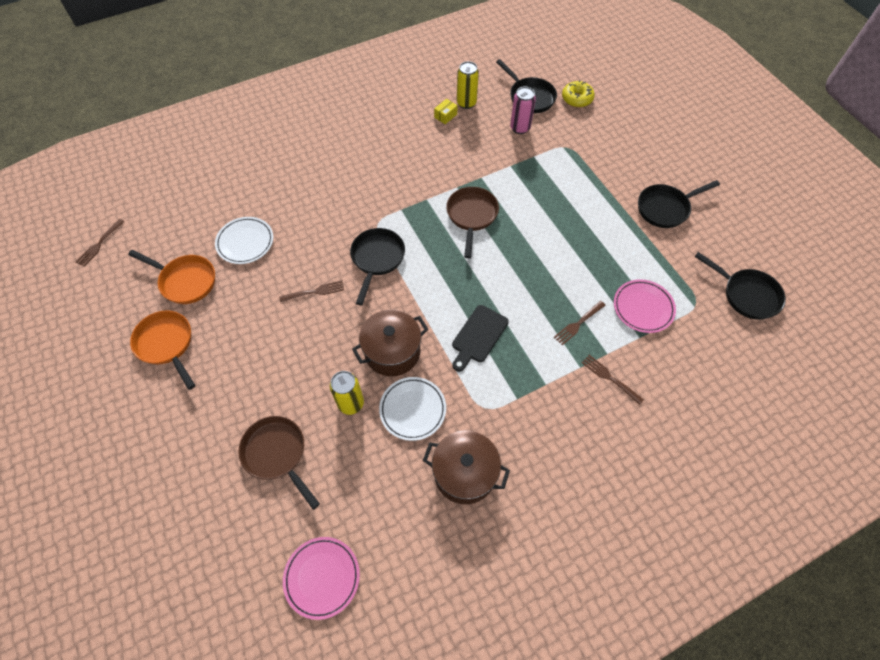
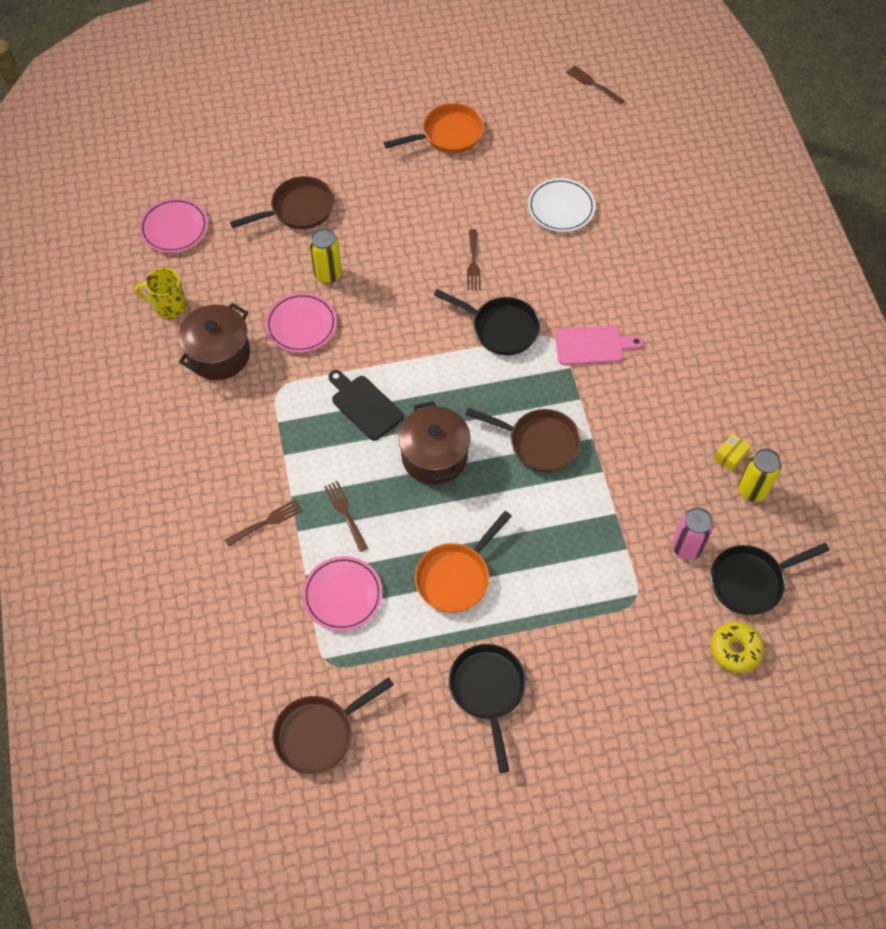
camera: 105 degrees right, 0 degrees up
(185, 281) = (522, 153): orange pan -> orange pan (456, 577)
(377, 199) = (593, 346): none -> pink cutting board
(392, 351) = (374, 320): brown pot -> brown pot (434, 456)
(412, 409) = (301, 325): white plate -> pink plate
(423, 544) = (169, 306): none -> yellow mug
(445, 116) = (730, 456): yellow box -> yellow box turned 75 degrees clockwise
(747, 295) = (319, 734): black pan -> brown pan

